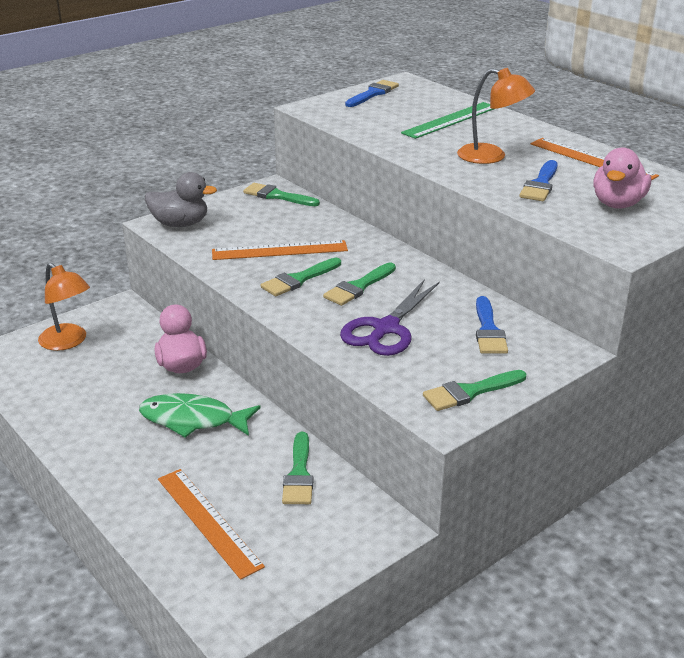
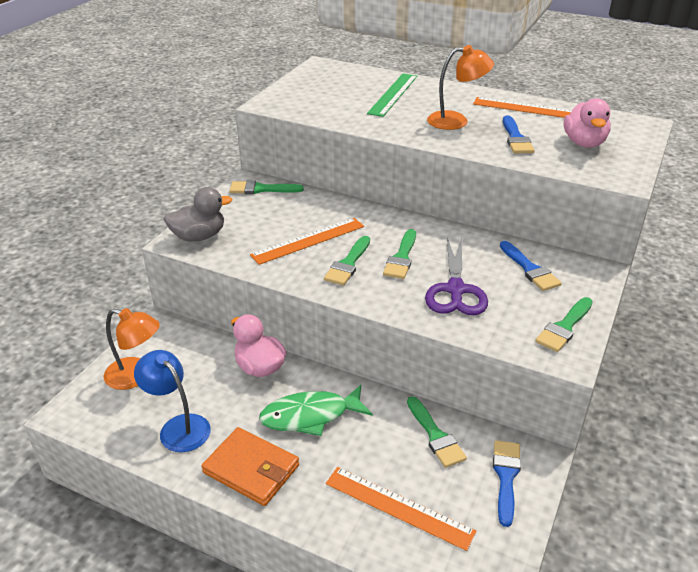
camera: 25 degrees left, 5 degrees up
(70, 393) = (178, 427): none -> blue lamp
(103, 446) = (251, 469): none -> orange wallet
(373, 93) = (307, 81): blue brush -> blue brush (506, 476)

